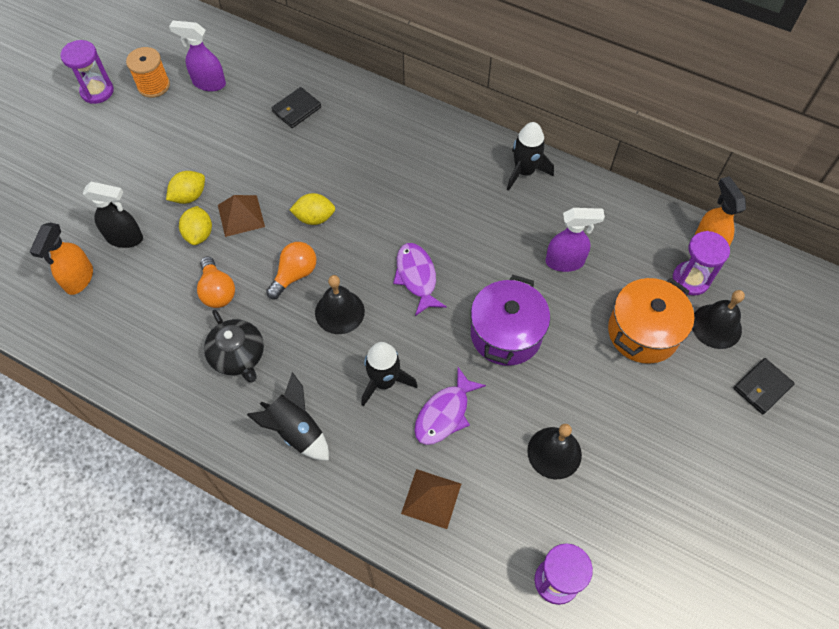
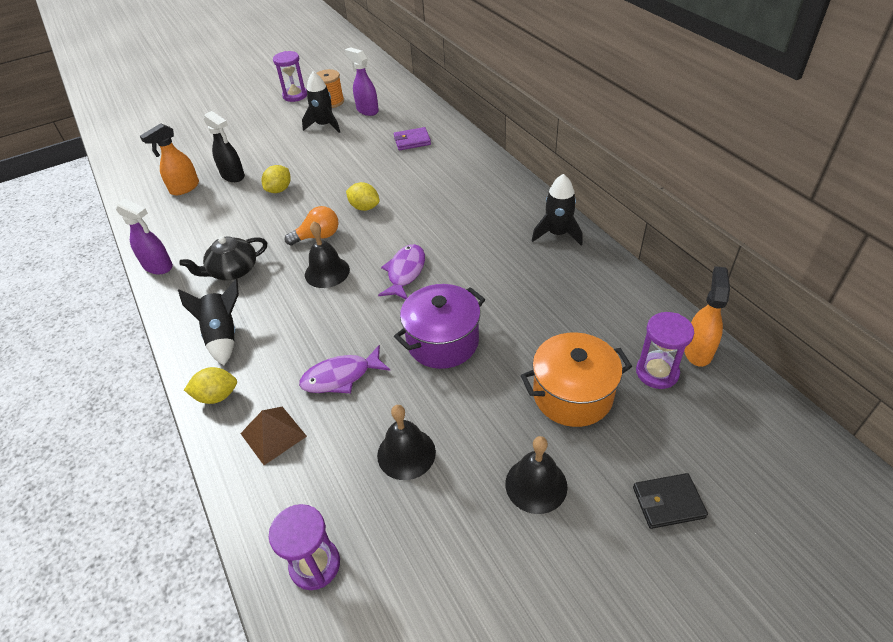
camera: 35 degrees right, 15 degrees down
(189, 196) = (294, 167): yellow lemon -> yellow lemon (217, 396)
(217, 291) = (258, 226): orange light bulb -> none
(238, 356) = (233, 270): black teapot -> black teapot turned 60 degrees clockwise
(241, 216) = (316, 189): brown pyramid -> none
(296, 109) = (412, 141): black wallet -> purple wallet
(384, 381) = (315, 332): black rocket -> black rocket (324, 125)
(565, 262) = (541, 310): purple spray bottle -> purple spray bottle (158, 266)
(716, 326) = (655, 423): black bell -> black bell (536, 485)

